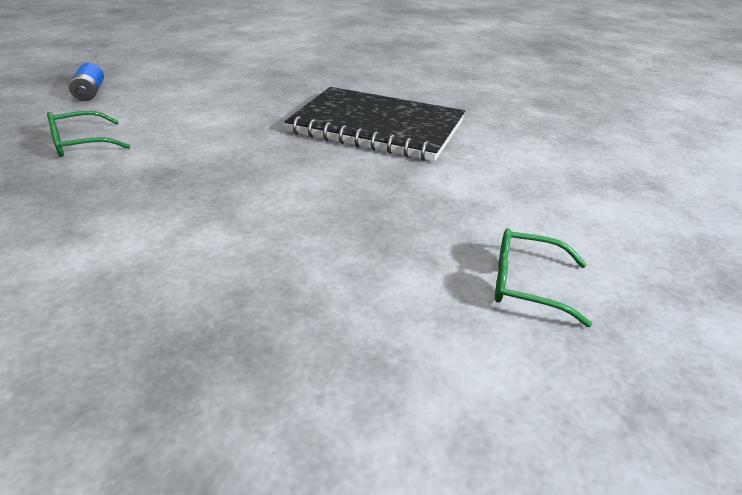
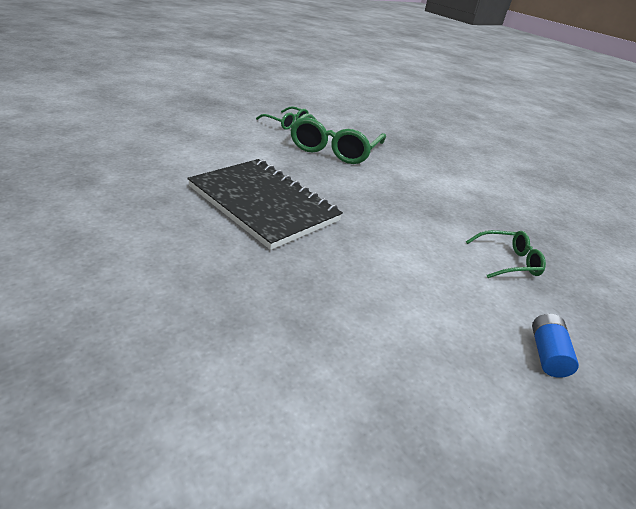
camera: 160 degrees left, 0 degrees up
(369, 243) = (334, 149): none -> green glasses

